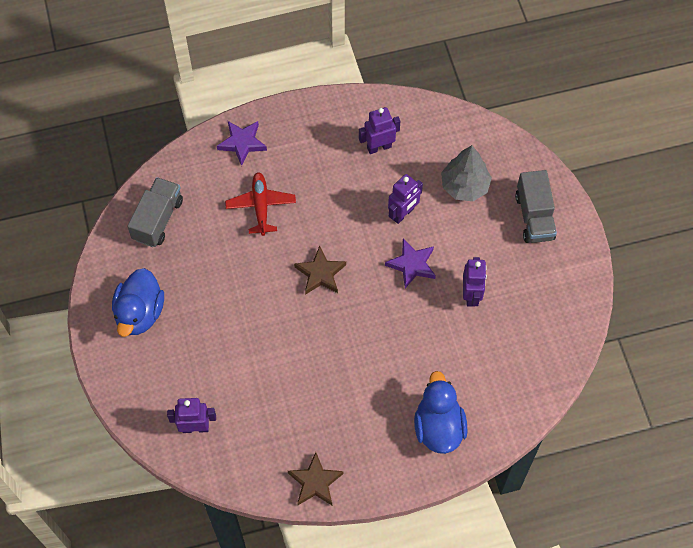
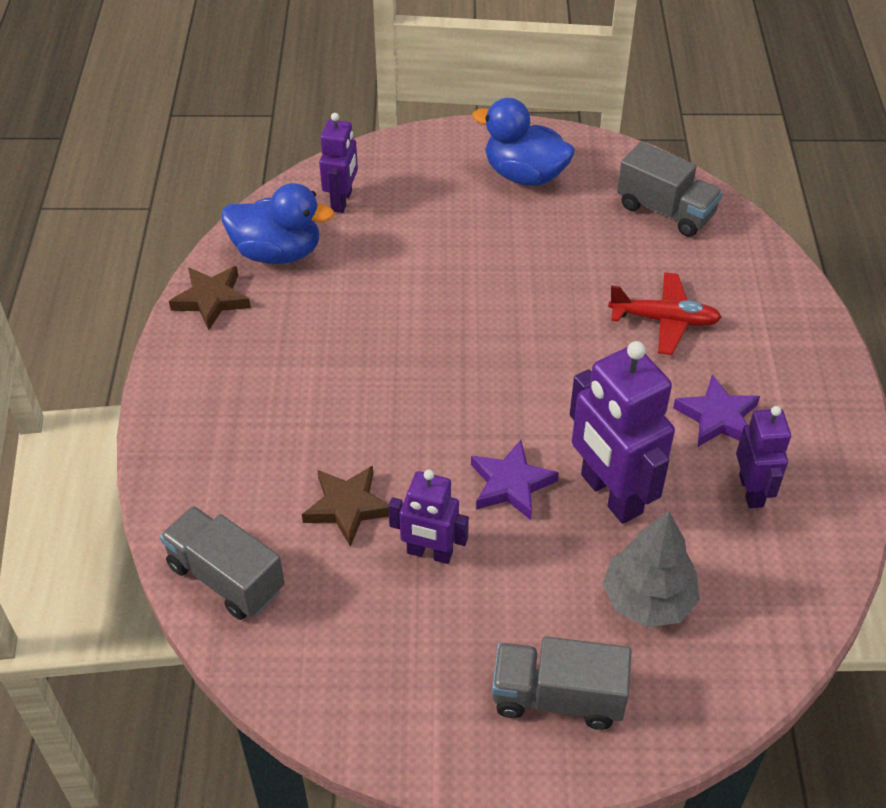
camera: 105 degrees right, 15 degrees down
(242, 143) = (783, 318): purple star -> purple star (717, 417)
(320, 273) = (529, 366): brown star -> brown star (347, 507)
(403, 214) = (610, 494): purple robot -> purple robot, size x1.70
(438, 427) = (224, 453): blue duck -> blue duck (277, 252)
(522, 394) = (226, 577): none -> grey truck

